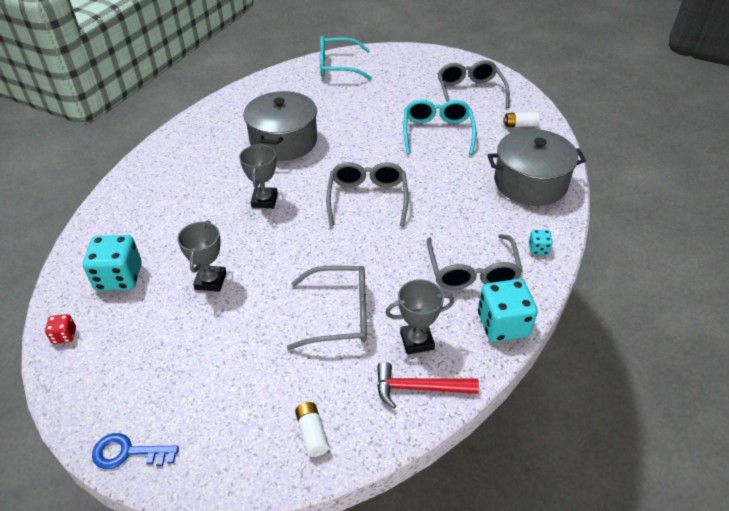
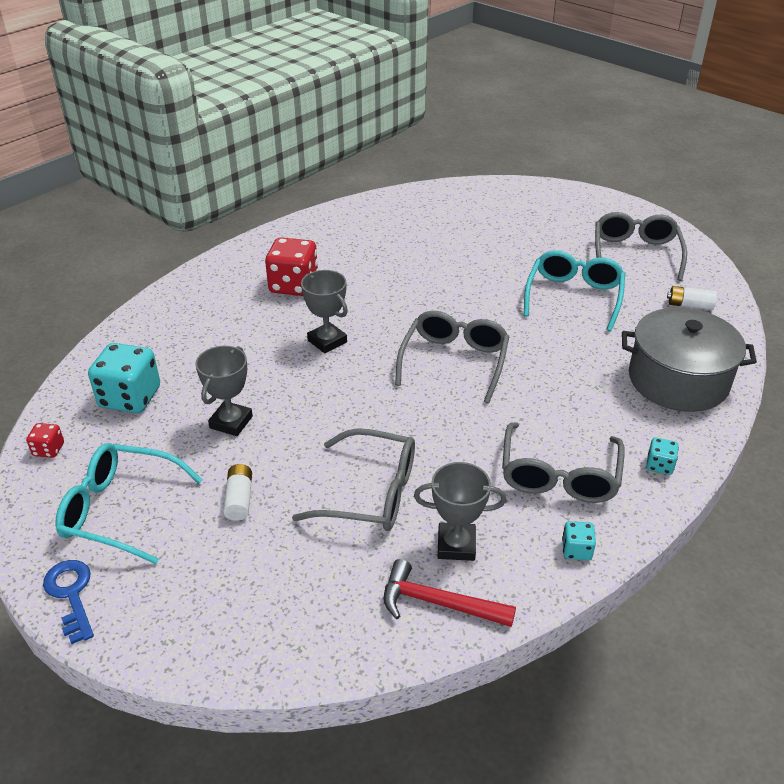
camera: 15 degrees right, 5 degrees down
(128, 452) = (71, 595): blue key -> blue key turned 45 degrees clockwise
(222, 159) = (293, 285): none -> red dice
(264, 200) = (327, 341): grey trophy -> grey trophy turned 60 degrees counterclockwise
(283, 141) = (374, 276): grey pot -> none
(312, 433) = (287, 625): white battery -> white battery (239, 499)
(337, 66) = (472, 198): turquoise glasses -> turquoise glasses (120, 510)
(502, 325) = (576, 550): turquoise dice -> turquoise dice, size x0.48

